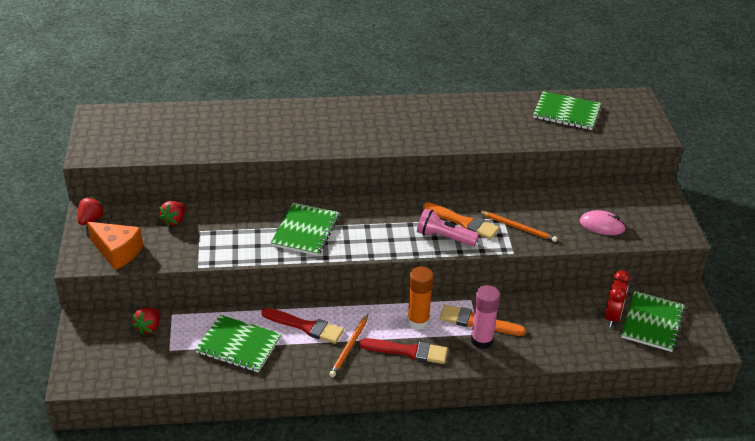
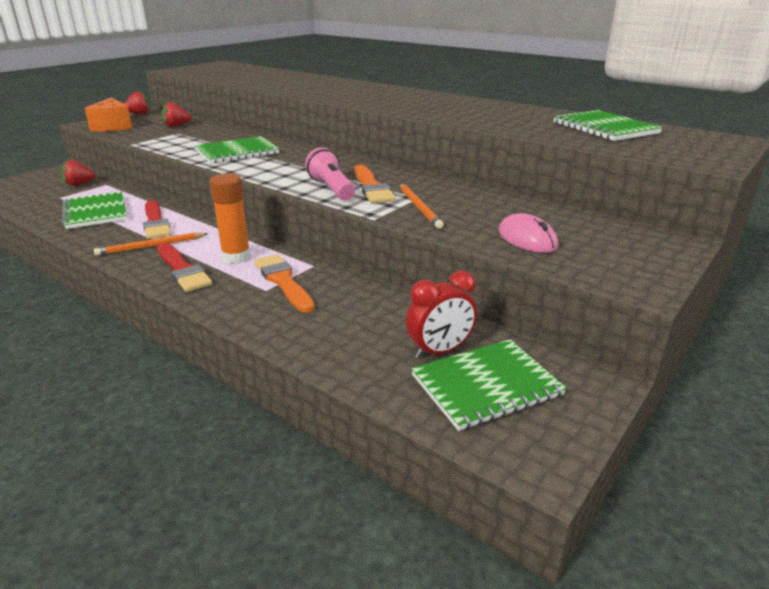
camera: 45 degrees right, 10 degrees down
(482, 340) = (257, 295): pink glue stick -> none

